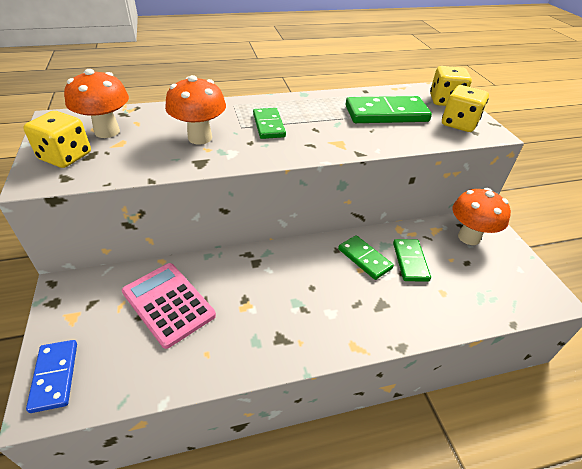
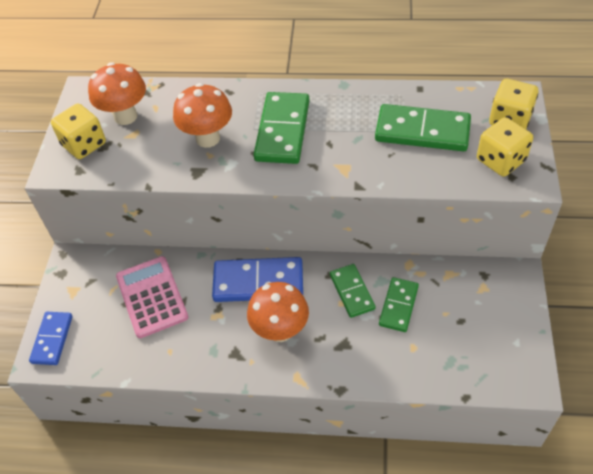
camera: 25 degrees right, 10 degrees up
(268, 125) = (282, 130): green domino -> green domino, size x1.64
(275, 268) = (258, 282): none -> blue domino
(469, 237) = (483, 291): orange mushroom -> orange mushroom (280, 330)

